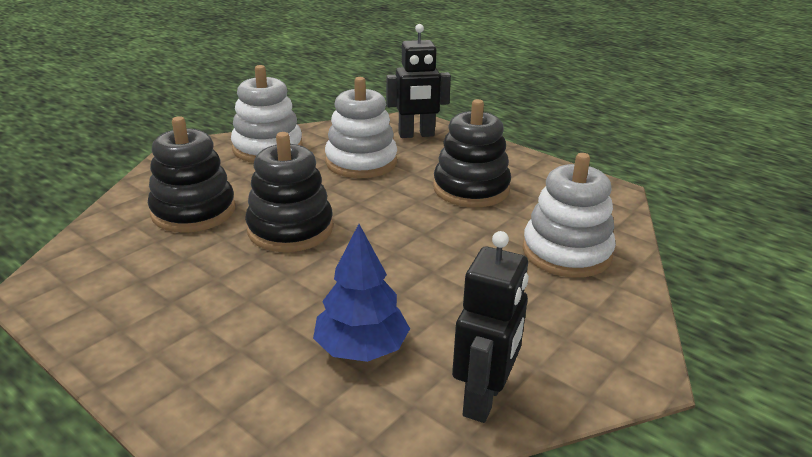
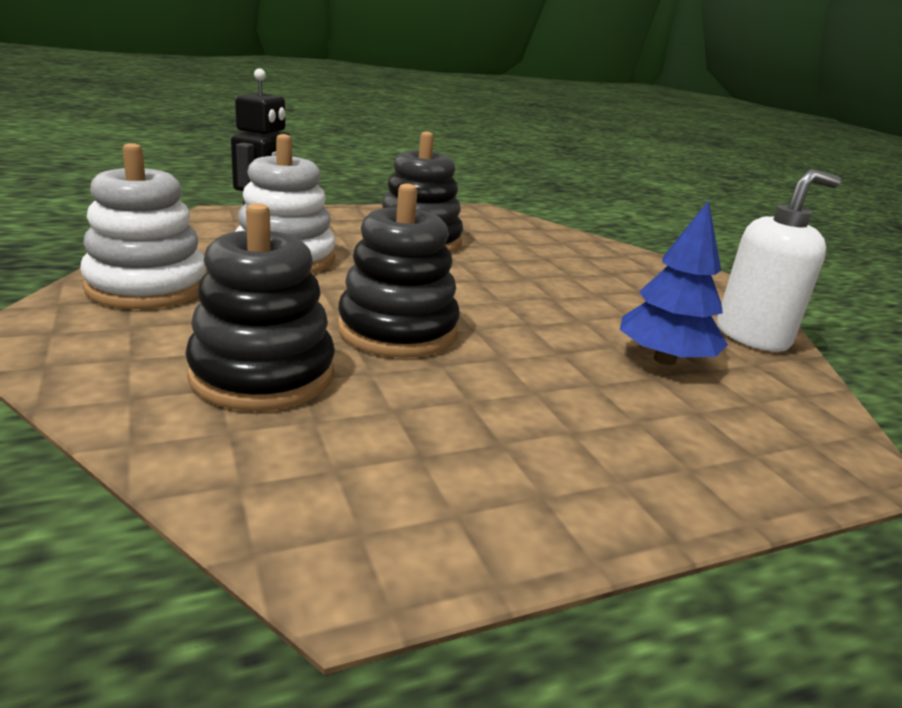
camera: 65 degrees left, 5 degrees down
(484, 399) = (752, 336): black robot -> white soap dispenser
(566, 252) = (564, 250): white stacking toy -> none

